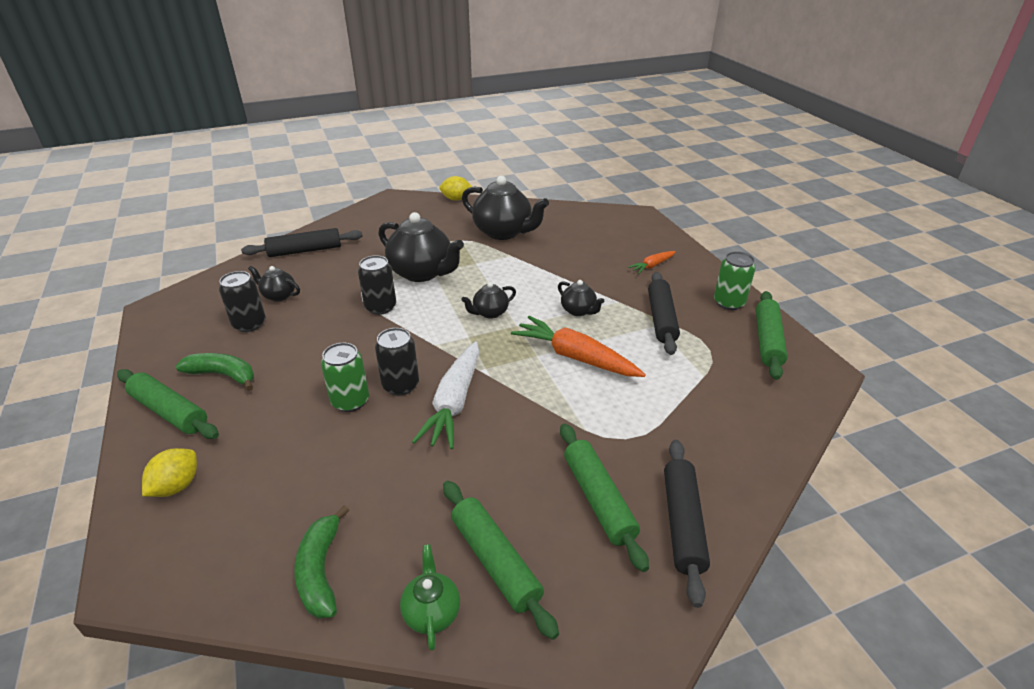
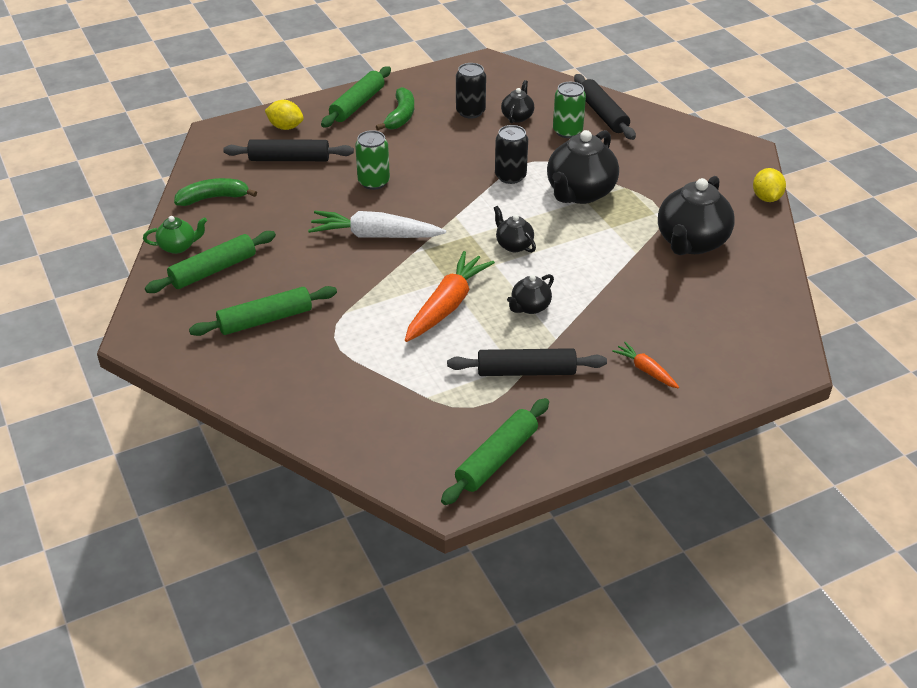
camera: 85 degrees right, 5 degrees up
(400, 385) = (395, 204): black can -> none
(682, 523) = (239, 365): black rolling pin -> black rolling pin (289, 159)
(729, 303) = (573, 434): green can -> green can (567, 131)
(767, 341) = (497, 458): green rolling pin -> green rolling pin turned 60 degrees counterclockwise

